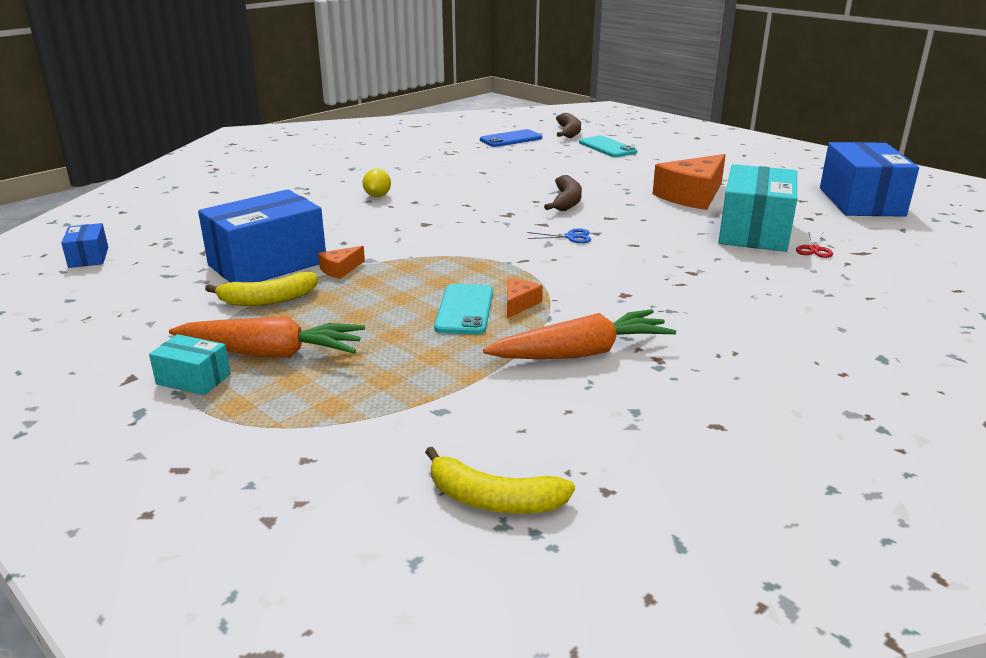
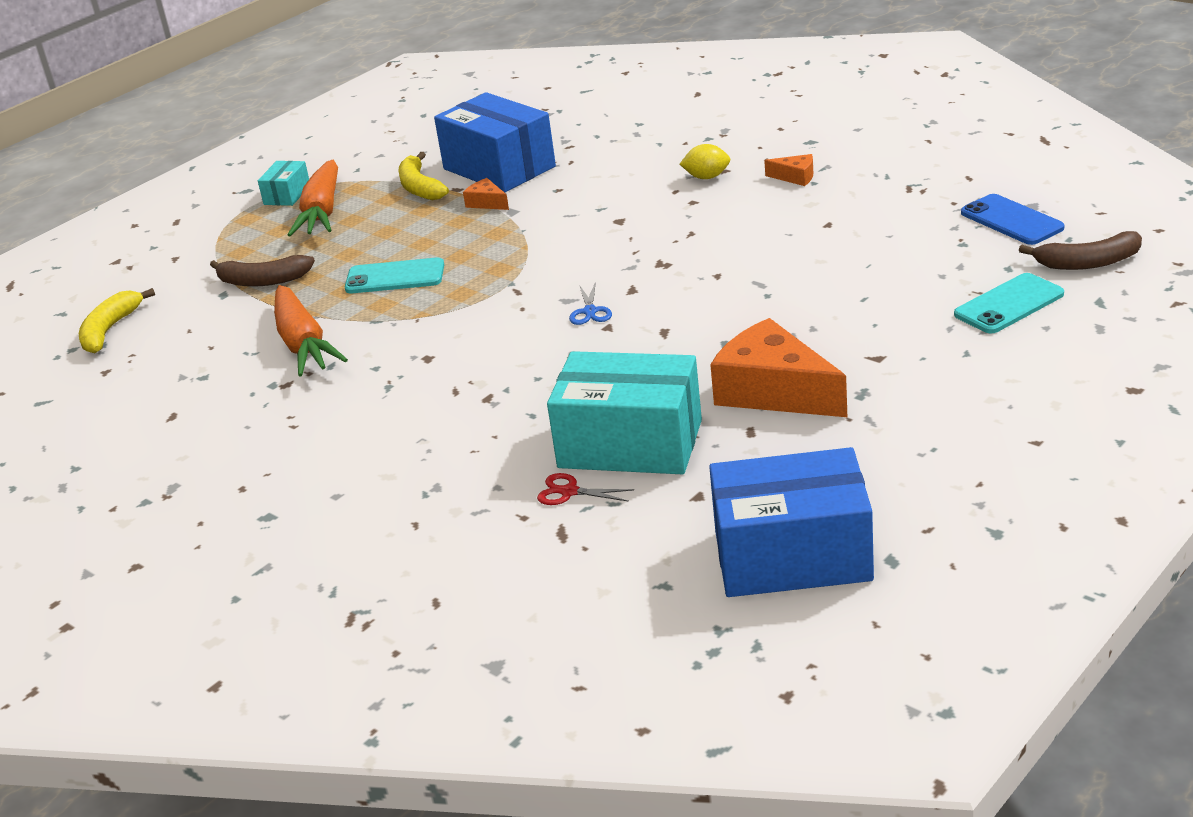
camera: 90 degrees right, 5 degrees up
(88, 257) = (509, 94): blue box -> none
(519, 304) = (406, 302): orange cheese -> orange cheese (795, 177)
(566, 201) = (720, 296): brown banana -> brown banana (263, 281)

